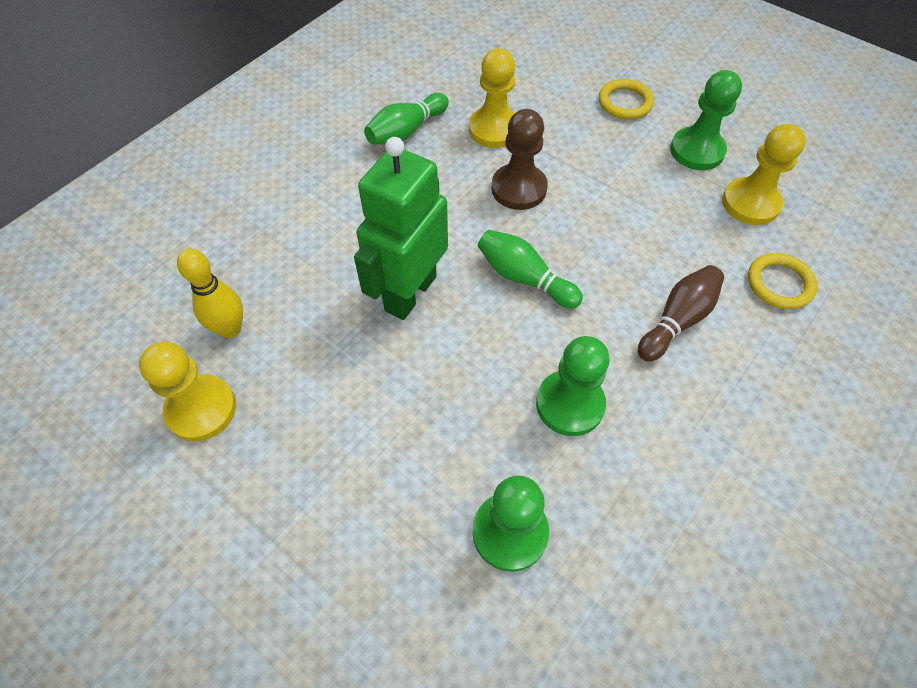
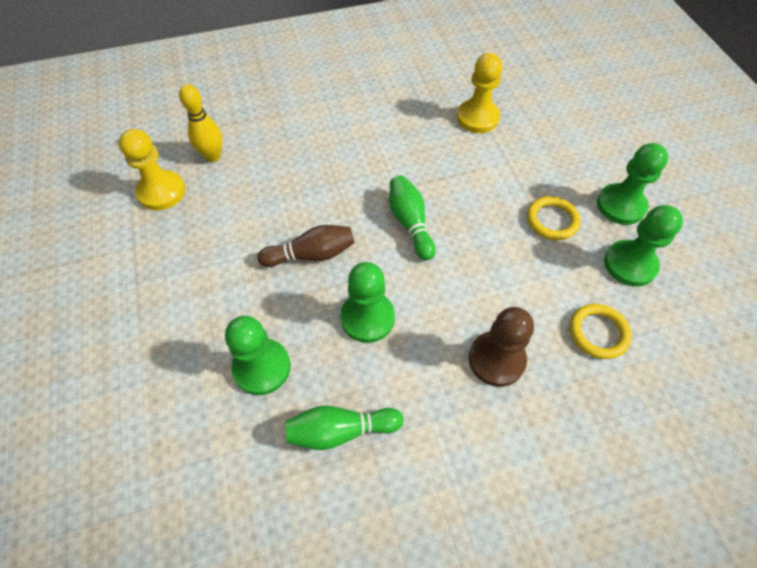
camera: 35 degrees right, 0 degrees up
(406, 131) = (416, 91): green bowling pin -> green bowling pin (341, 430)
(410, 293) = (329, 192): green robot -> none
(519, 188) = (459, 164): brown pawn -> brown pawn (496, 359)
(625, 102) = (594, 144): yellow ring -> yellow ring (552, 220)
(677, 320) = (492, 311): brown bowling pin -> brown bowling pin (311, 254)
(750, 203) = (630, 264): yellow pawn -> green pawn

